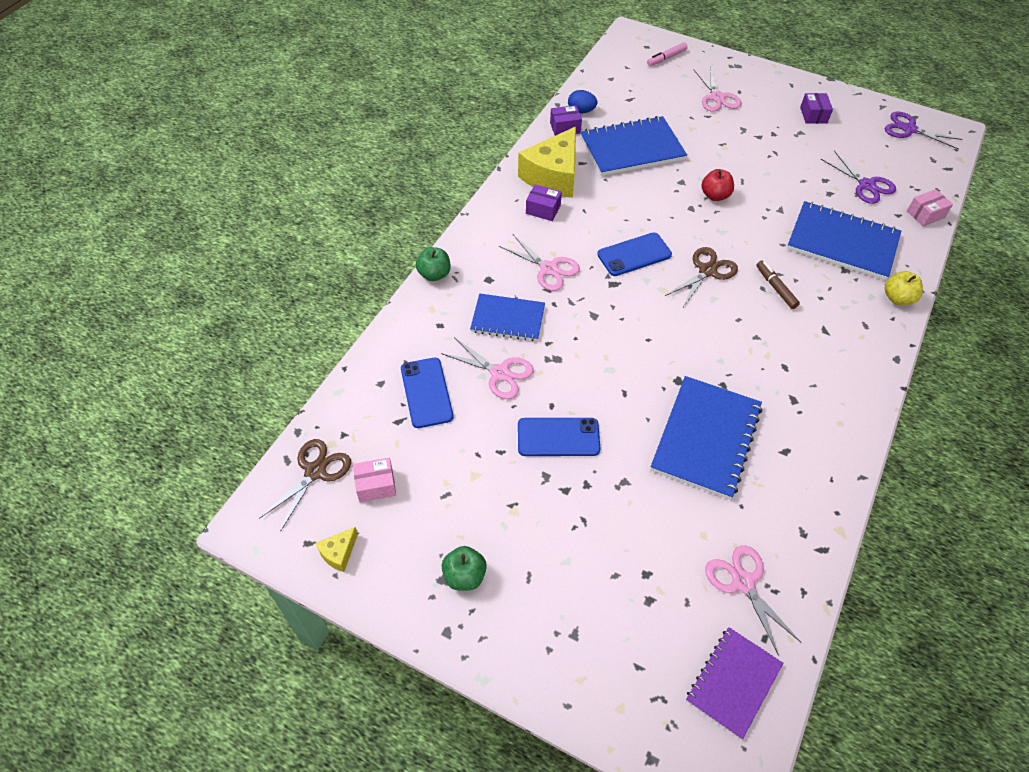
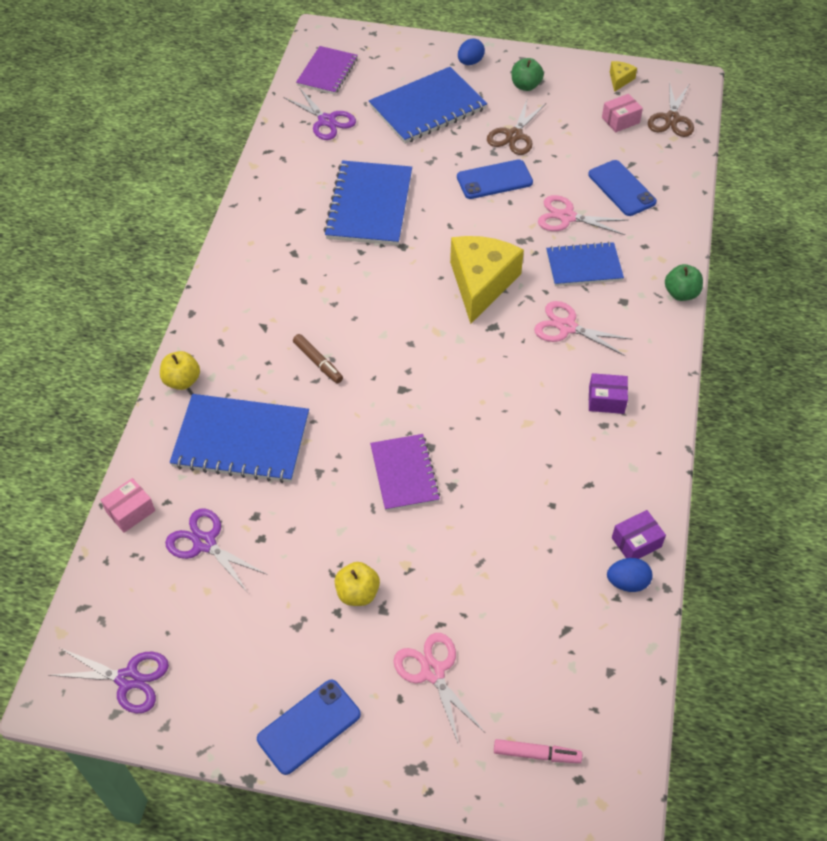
camera: 165 degrees right, 0 degrees up
(523, 645) = (470, 62): none -> blue egg
(553, 176) = (616, 453): yellow cheese -> yellow cheese (481, 283)
(632, 148) = (532, 527): blue notebook -> blue notebook (428, 108)
(634, 254) = (481, 366): blue phone -> blue phone (309, 726)
(666, 58) = (536, 754): pink marker -> pink marker turned 60 degrees clockwise
(707, 271) = (395, 365): brown scissors -> brown scissors (514, 135)
(715, 195) = (404, 473): red apple -> purple notebook
(743, 582) = (326, 121): pink scissors -> purple scissors
(759, 139) = (357, 593): none -> yellow apple
(813, 115) = (278, 671): purple box -> none

